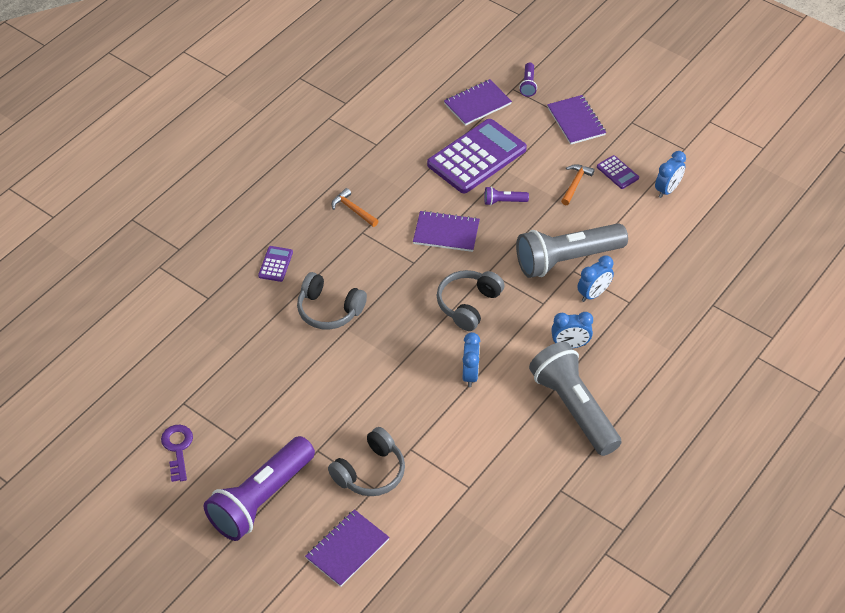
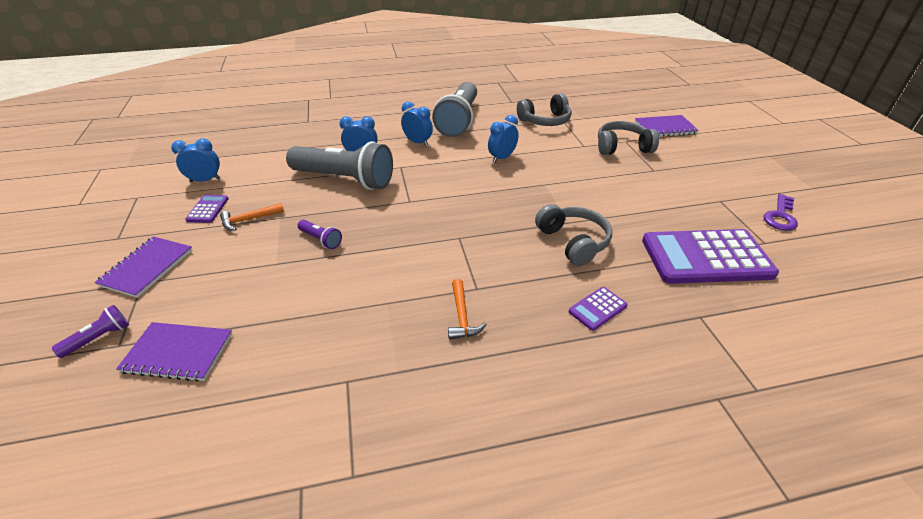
camera: 140 degrees left, 10 degrees down
(261, 499) = (715, 166): purple flashlight -> none
(446, 233) = (402, 244): purple notebook -> none
(468, 304) = (453, 190): grey headphones -> grey headphones (545, 120)
(477, 157) = (277, 292): purple calculator -> purple calculator (706, 257)

